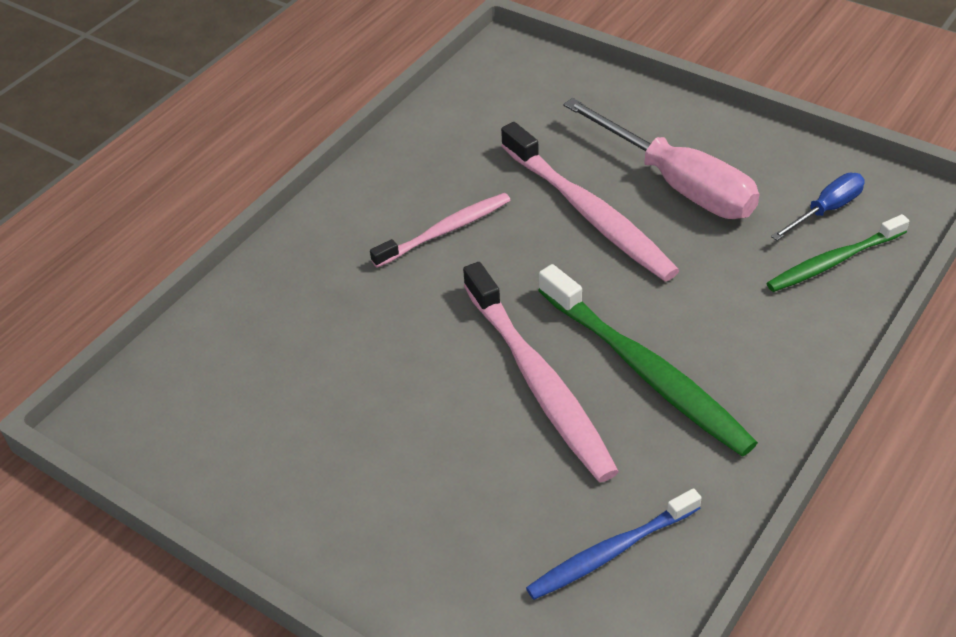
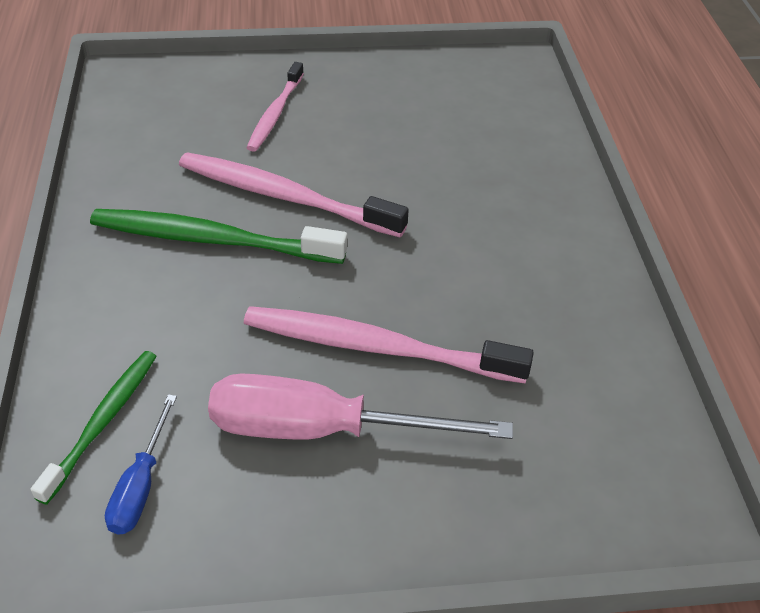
camera: 135 degrees right, 0 degrees up
(446, 230) = (477, 266): pink toothbrush -> pink toothbrush (275, 114)
(610, 552) = (154, 133): blue toothbrush -> none

